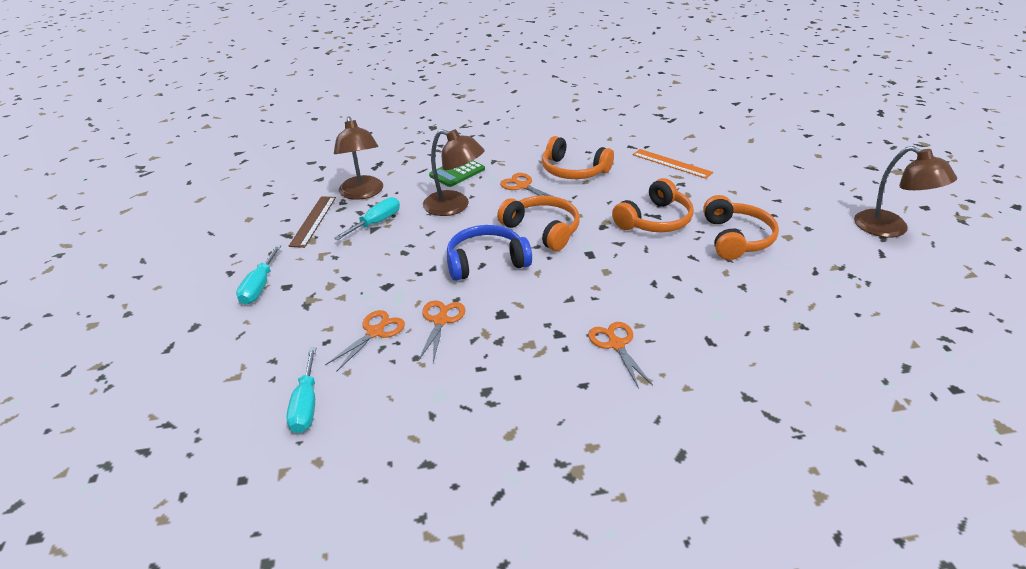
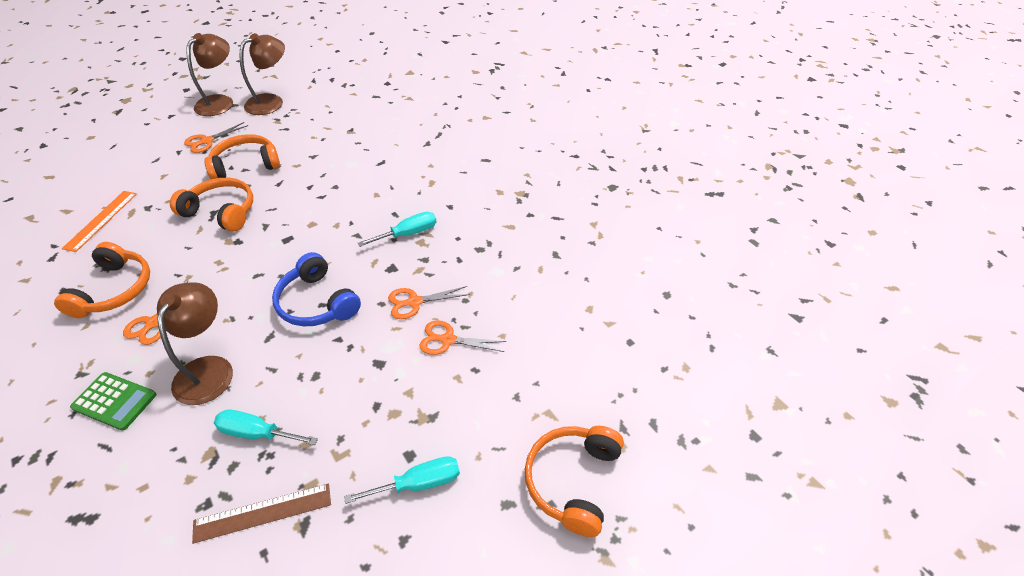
camera: 115 degrees left, 10 degrees up
(306, 405) = (548, 343): turquoise screwdriver -> turquoise screwdriver (408, 234)
(362, 193) = (178, 490): brown lamp -> brown lamp (271, 102)
(542, 230) = (250, 280): orange headphones -> orange headphones (573, 481)
(616, 344) = (402, 200): orange scissors -> orange scissors (207, 141)

